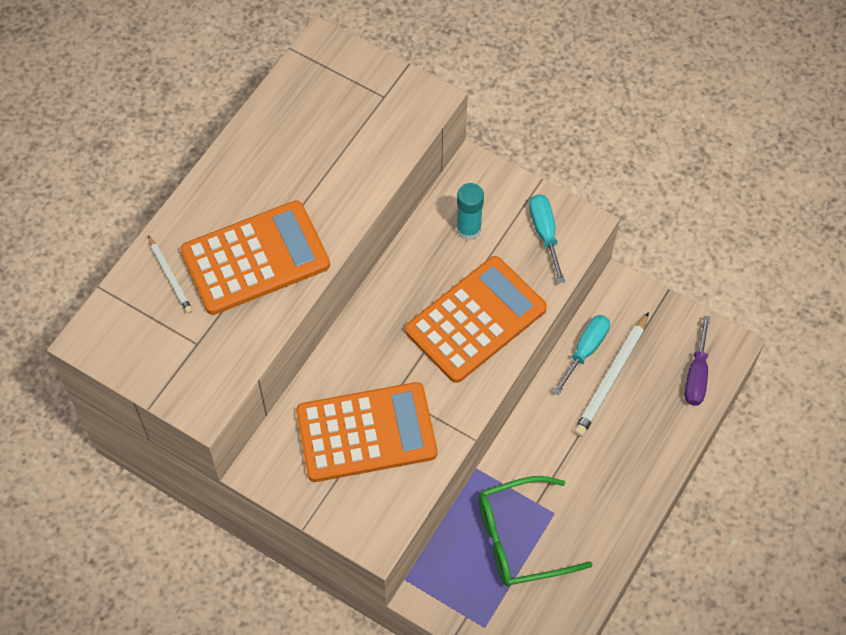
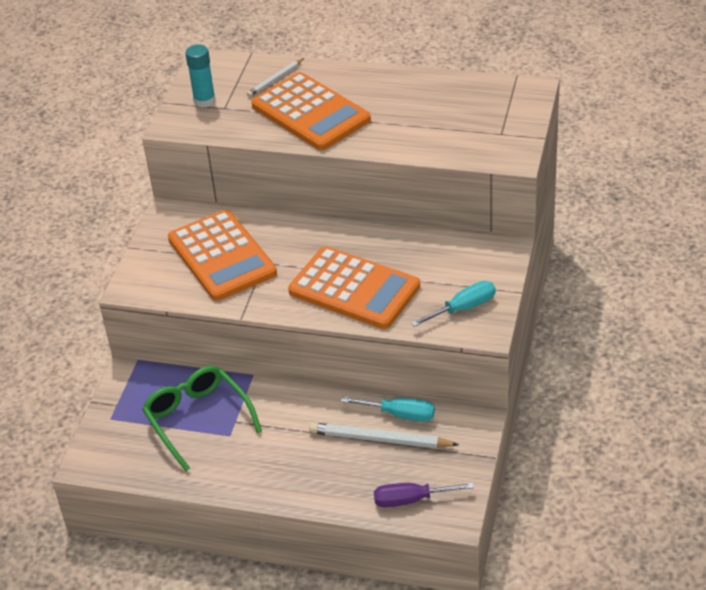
camera: 75 degrees right, 20 degrees down
(468, 229) = (441, 261): turquoise glue stick -> turquoise glue stick (204, 101)

